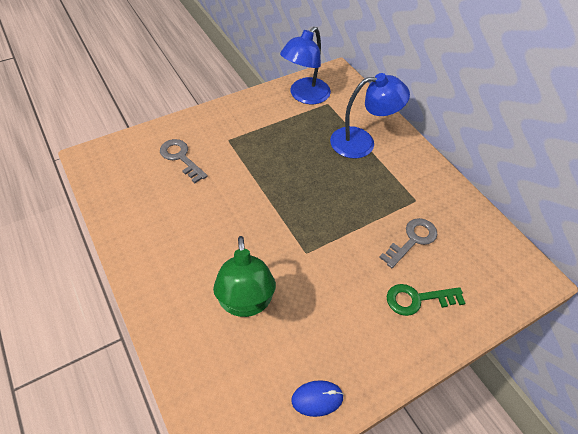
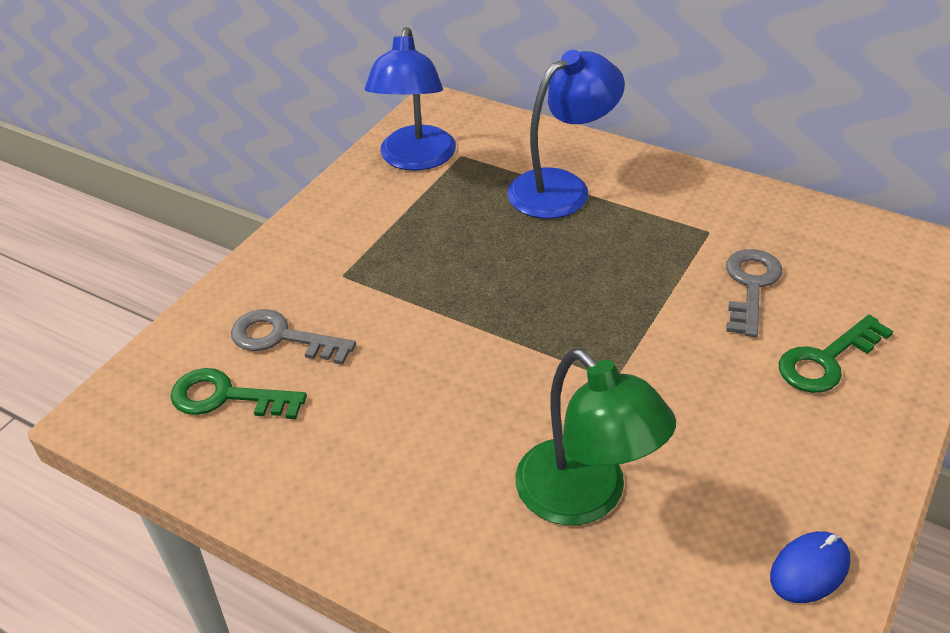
camera: 25 degrees left, 10 degrees down
(139, 174) = (226, 397): none -> green key

